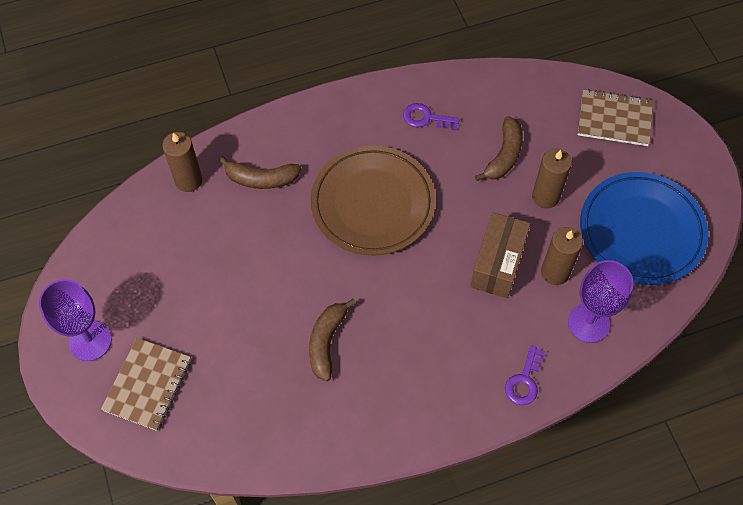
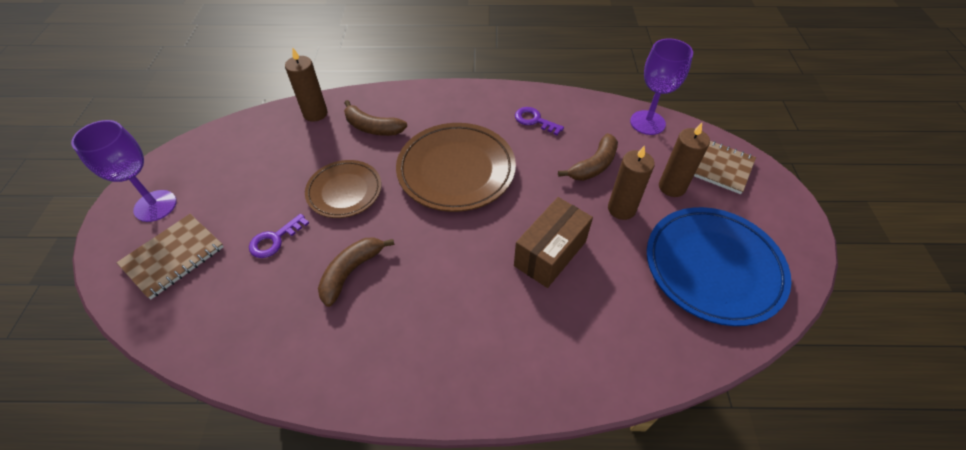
camera: 20 degrees right, 10 degrees down
(274, 263) = (344, 191): none -> brown plate
(524, 381) = (532, 378): purple key -> purple key (275, 239)
(555, 272) = (606, 279): brown candle -> brown candle (672, 187)
(588, 323) = (626, 340): purple goblet -> purple goblet (647, 122)

